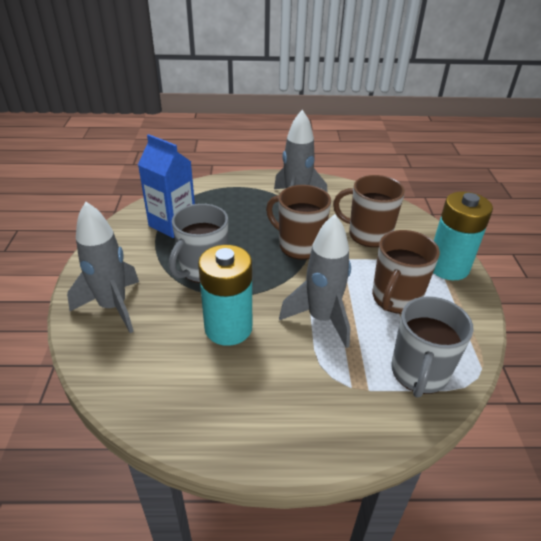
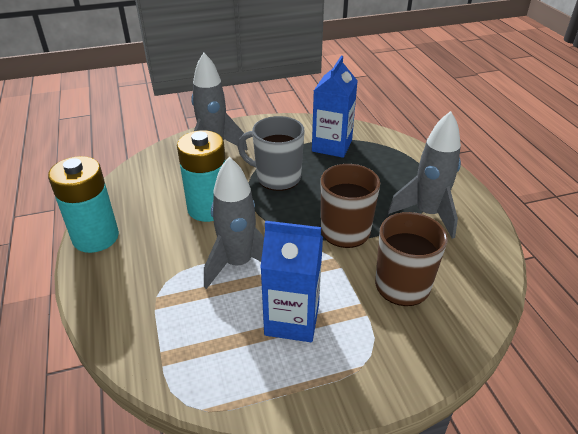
camera: 75 degrees right, 0 degrees up
(395, 298) = (292, 320): brown mug -> blue carton
(419, 373) = (182, 348): grey mug -> none
(448, 267) = (378, 372): turquoise battery -> turquoise battery (96, 237)

